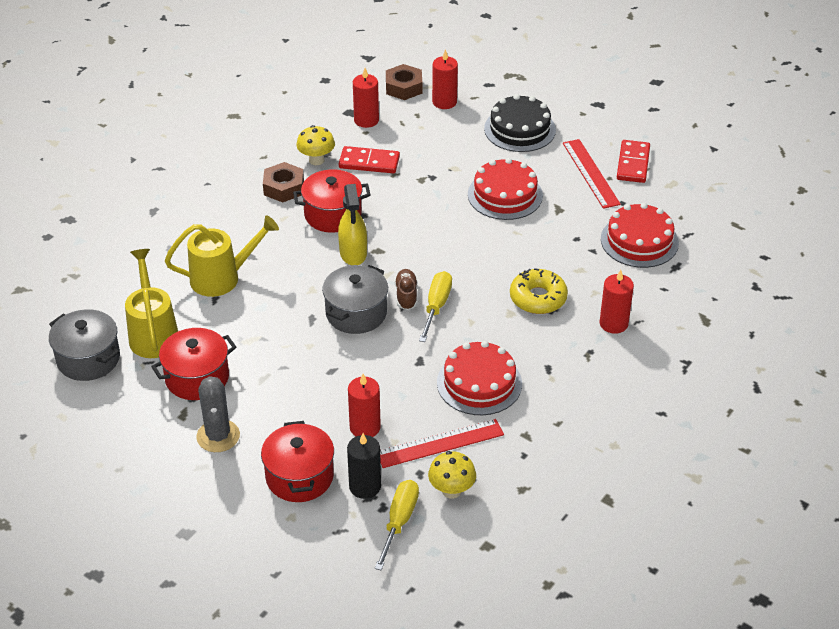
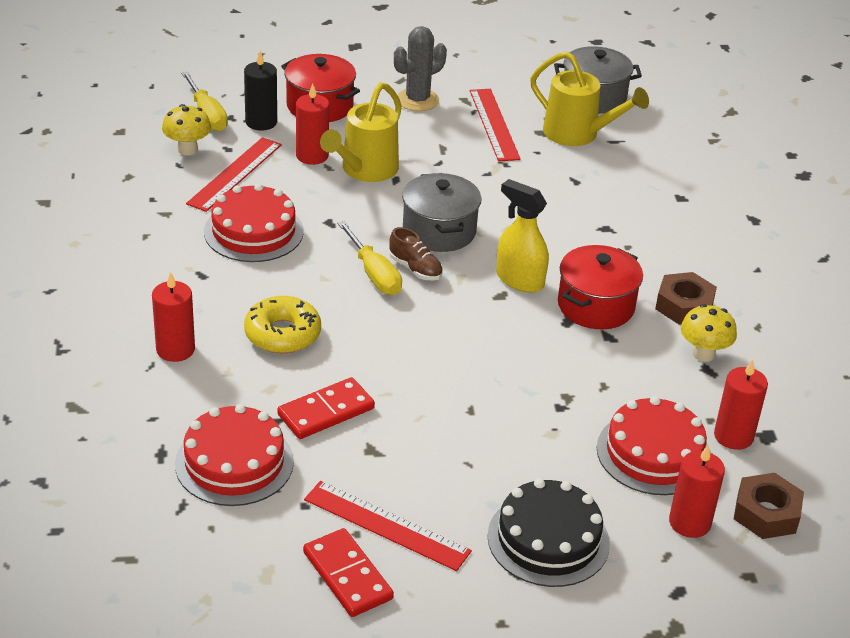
camera: 135 degrees right, 5 degrees down
(197, 378) = (493, 124): red pot -> red ruler
(218, 436) = (417, 100): grey cactus -> grey cactus turned 75 degrees counterclockwise
(223, 278) = (597, 199): yellow watering can -> yellow watering can (365, 170)
(369, 162) = (649, 384): red domino -> red domino (326, 412)
(505, 195) = (453, 432): red cake -> red cake (653, 453)

